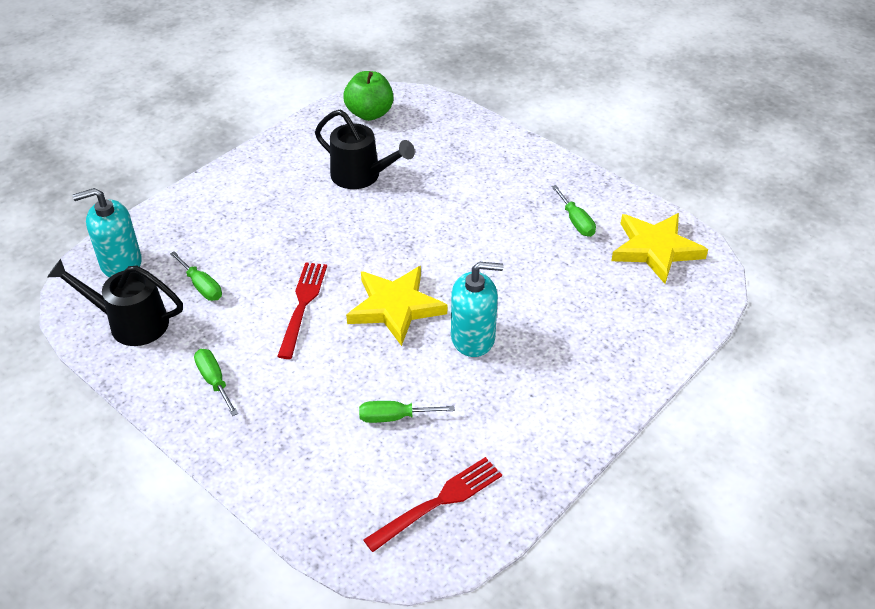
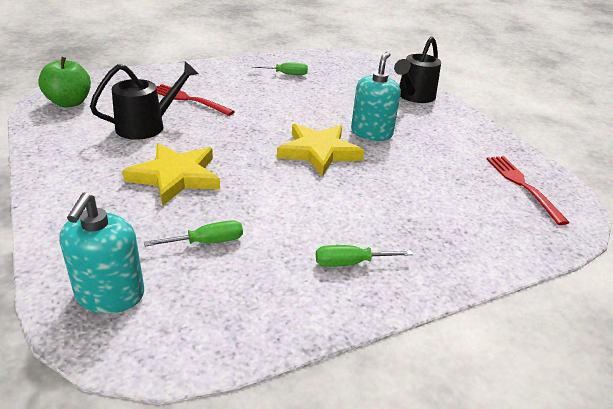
camera: 70 degrees left, 10 degrees down
(130, 323) = (222, 307): black watering can -> black watering can (413, 96)
(302, 305) = (284, 191): red fork -> red fork (188, 99)
(394, 417) = (436, 182): green screwdriver -> none
(655, 249) = (332, 63): yellow star -> yellow star (176, 176)

